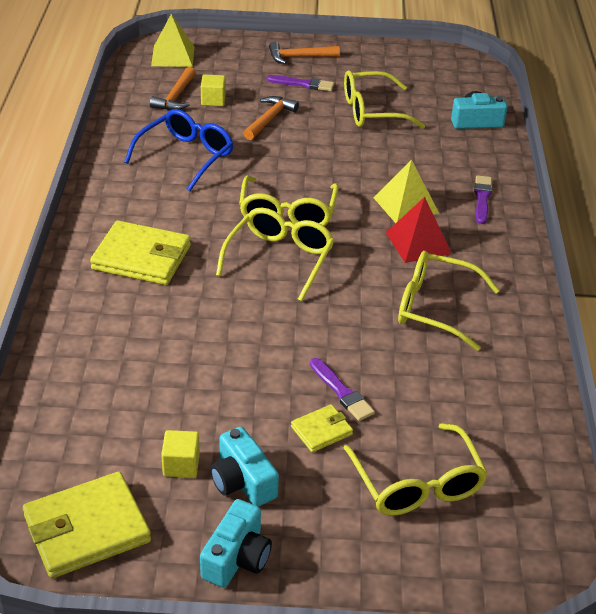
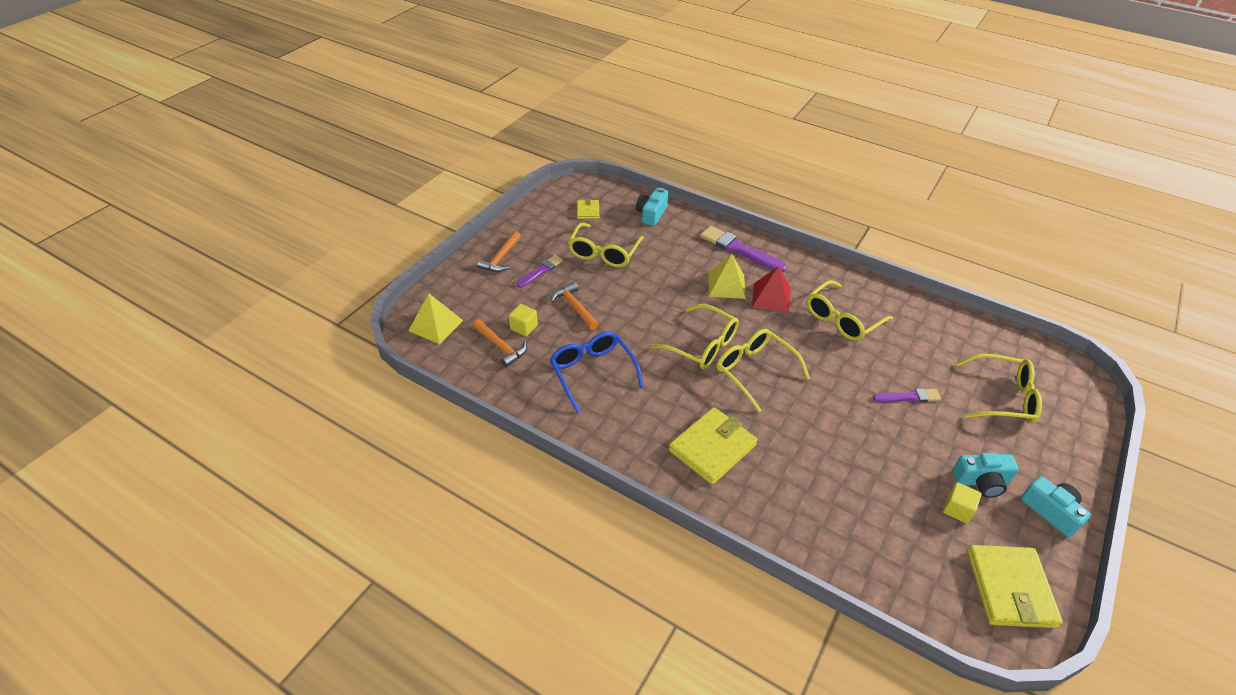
camera: 60 degrees left, 5 degrees up
(321, 431) = (943, 422): yellow wallet -> yellow wallet (588, 211)
(482, 198) = (739, 249): purple brush -> purple brush, size x1.68

